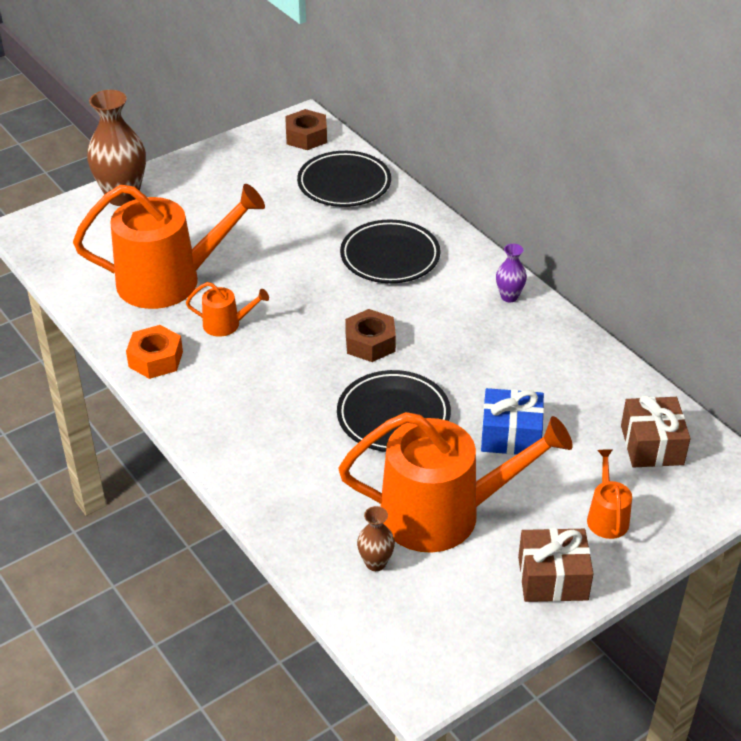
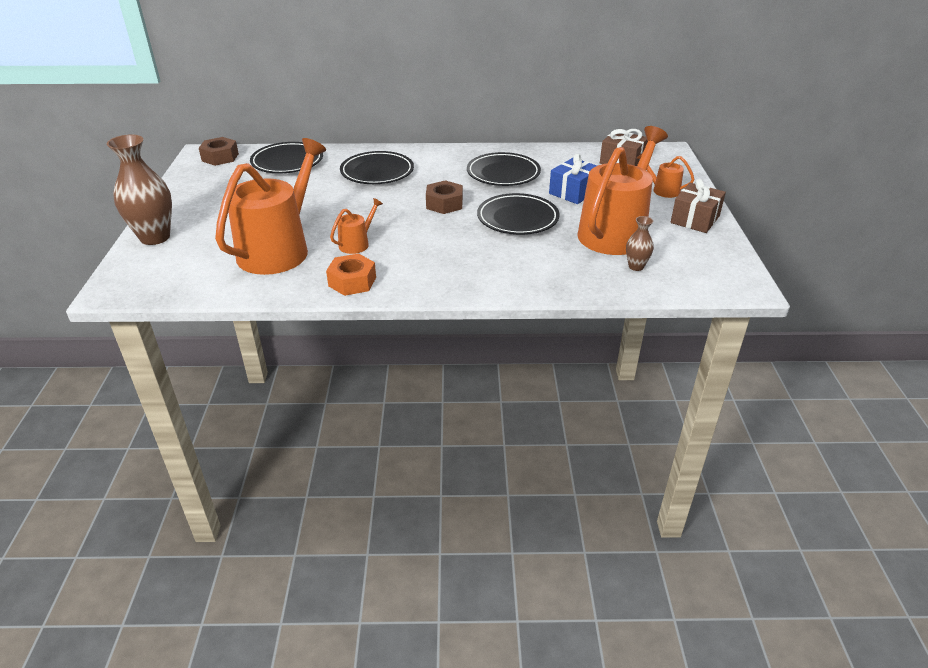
camera: 55 degrees left, 5 degrees down
(494, 354) = (503, 174): none -> black plate
(509, 297) = (462, 154): purple vase -> none

